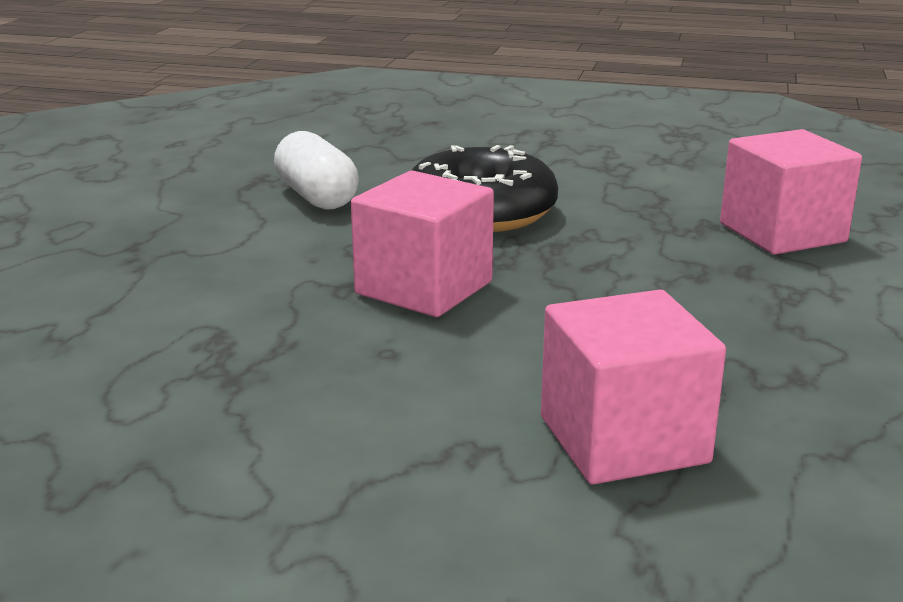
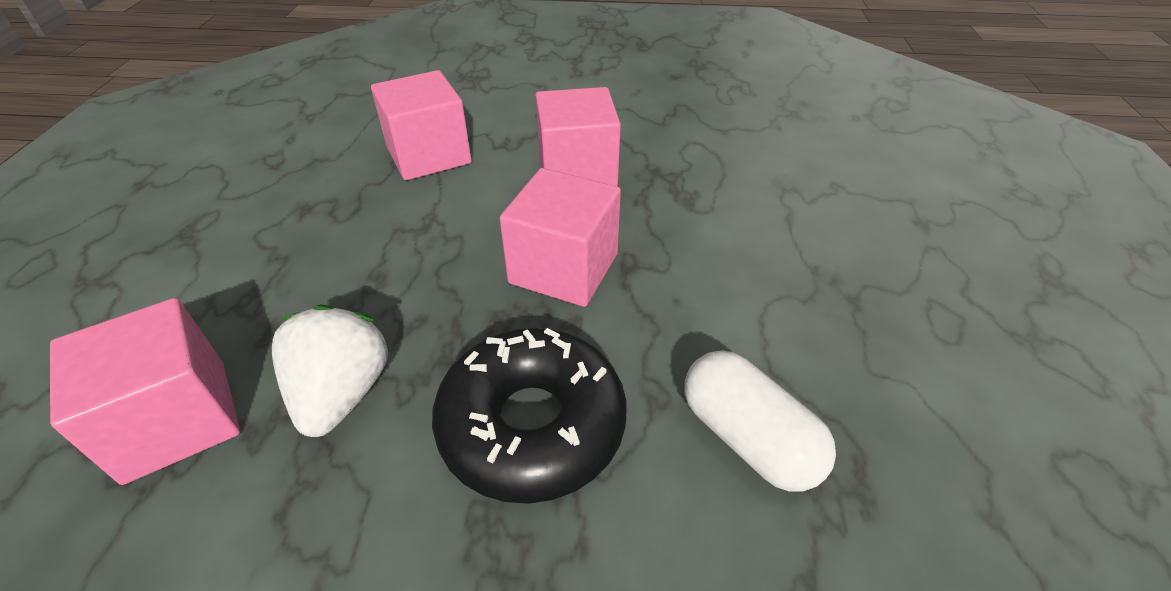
camera: 170 degrees right, 20 degrees up
(360, 388) = (577, 171): none -> pink cube
(645, 234) = (342, 393): none -> white strawberry

